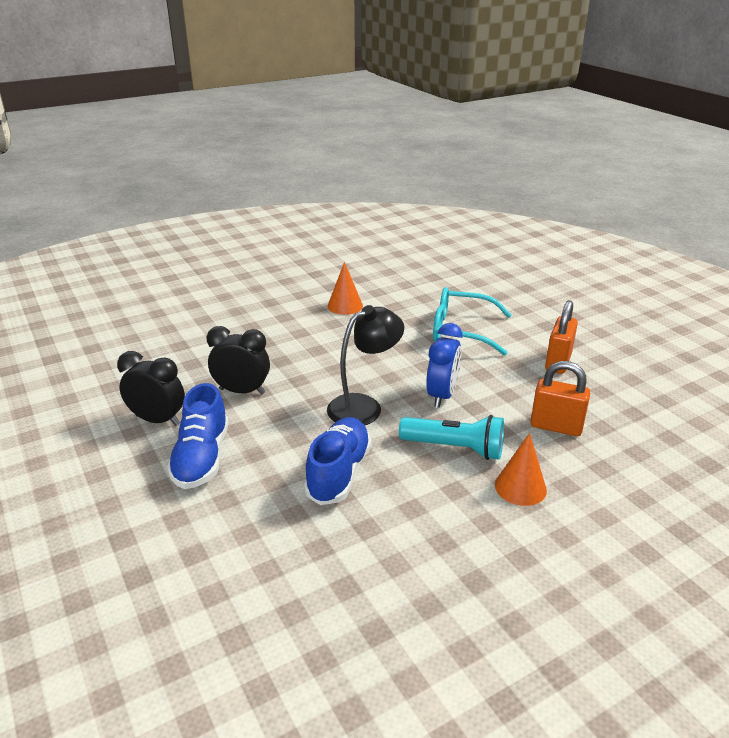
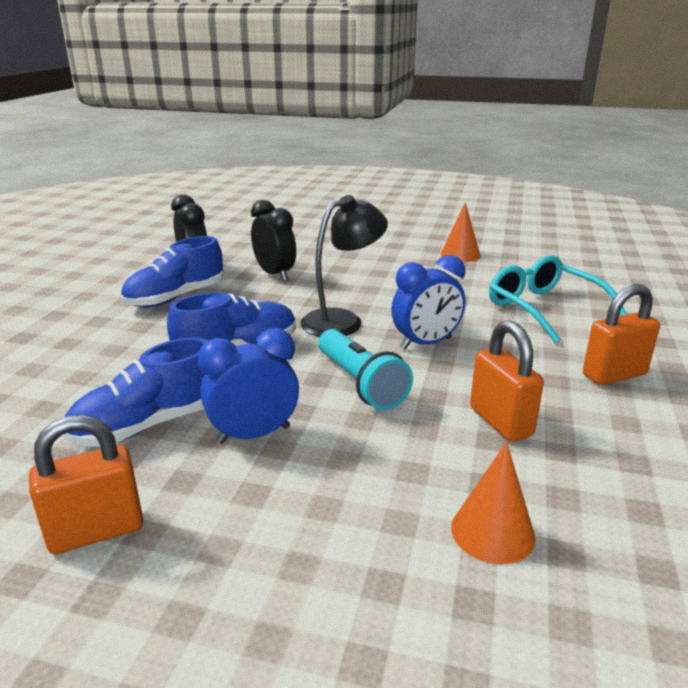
camera: 45 degrees right, 5 degrees down
(364, 406) = (342, 320): black lamp -> black lamp turned 45 degrees counterclockwise
(389, 565) = (148, 425): none -> blue shoe
(460, 524) = (254, 435): none -> blue clock
(491, 646) = (96, 531): none -> orange padlock
(520, 487) = (362, 444): orange cone -> orange cone (492, 532)

